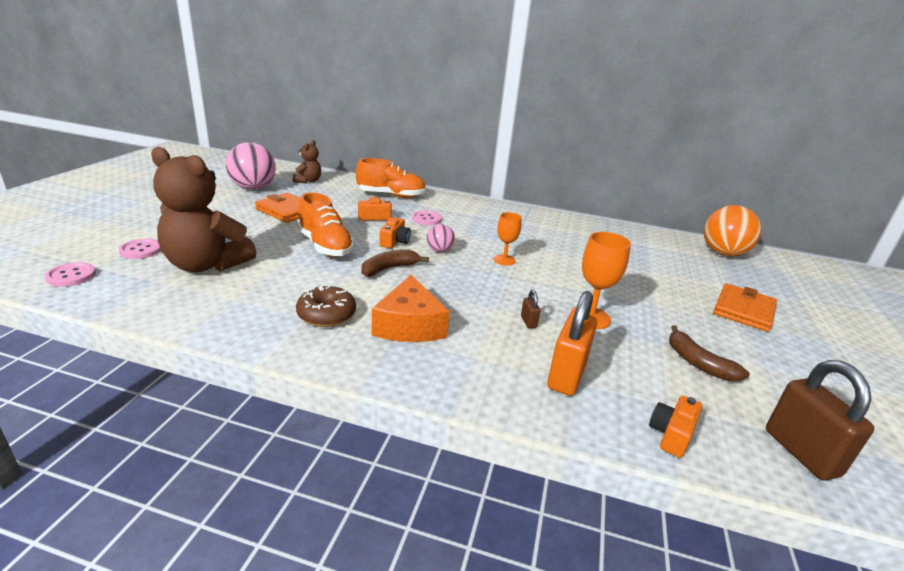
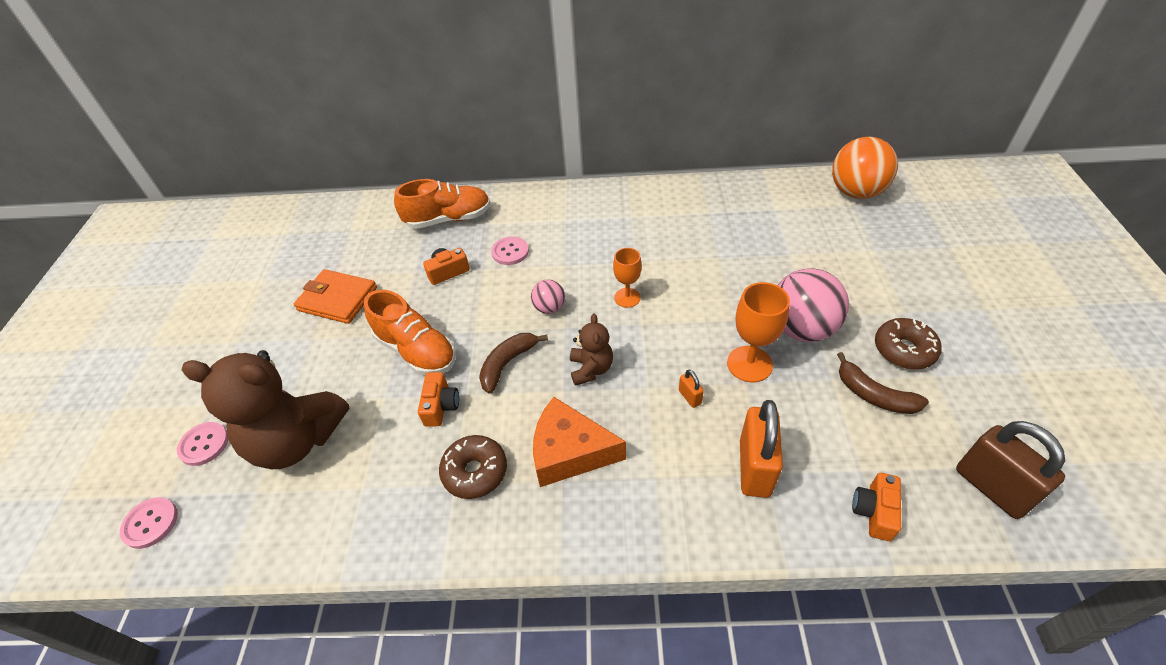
camera: 10 degrees left, 20 degrees up
(253, 188) = (272, 269): pink ball -> pink ball (801, 329)
(308, 181) = (332, 226): brown teddy bear -> brown teddy bear (591, 369)
(395, 241) = (492, 311): orange camera -> orange camera (440, 406)
(409, 325) = (570, 452): orange cheese -> orange cheese turned 120 degrees clockwise
(528, 322) = (690, 397): brown padlock -> orange padlock
(737, 345) = (904, 350): none -> brown donut
(743, 310) = (898, 289): orange wallet -> none

